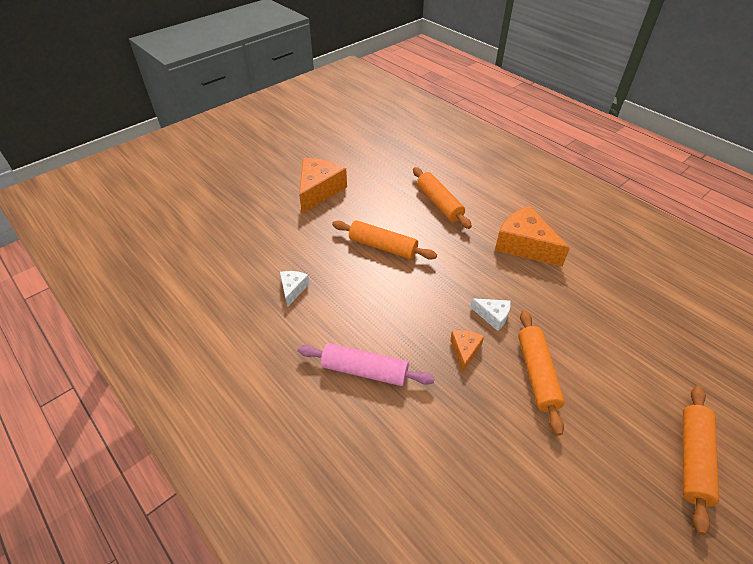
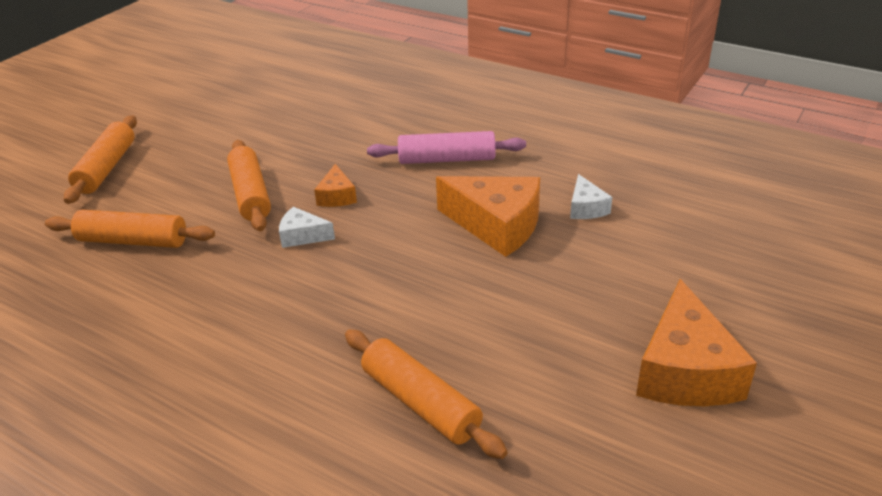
camera: 165 degrees right, 10 degrees down
(383, 246) = (493, 290): orange rolling pin -> orange rolling pin (133, 241)
(524, 245) = (244, 349): orange cheese -> orange cheese (496, 225)

